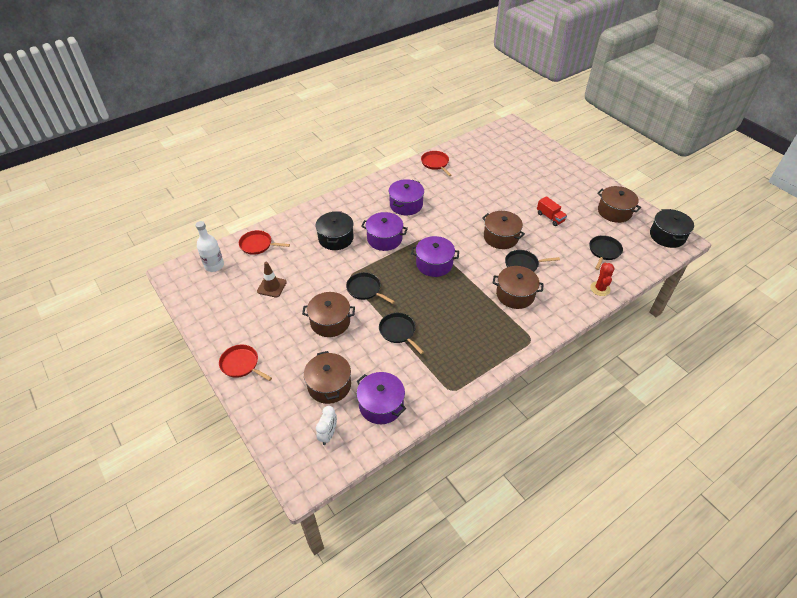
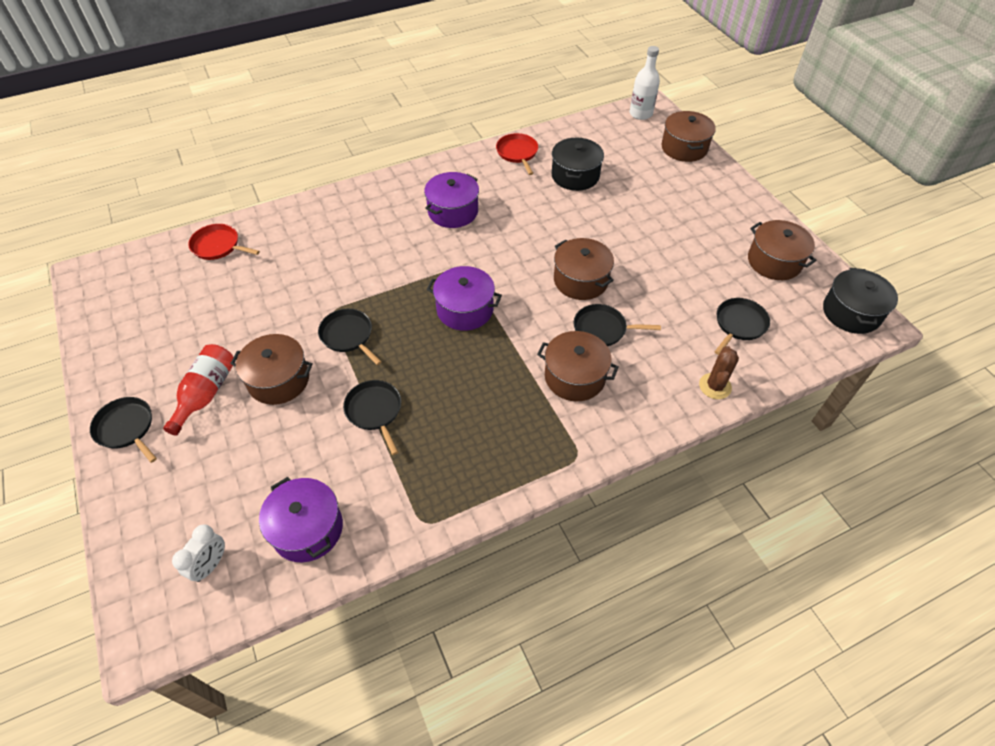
camera: 10 degrees right, 5 degrees up
(214, 265) = (146, 269): white bottle -> white bottle (640, 114)
(241, 364) = (126, 428): red pan -> black pan
(272, 287) = (214, 312): brown traffic cone -> none
(286, 336) = (206, 393): none -> red bottle
(329, 385) = (241, 483): brown pot -> brown pot (684, 148)
(336, 238) = (332, 250): black pot -> black pot (575, 175)
(384, 239) = (403, 260): purple pot -> none
(550, 217) = (668, 258): red truck -> none
(600, 289) = (715, 386): red cactus -> brown cactus

